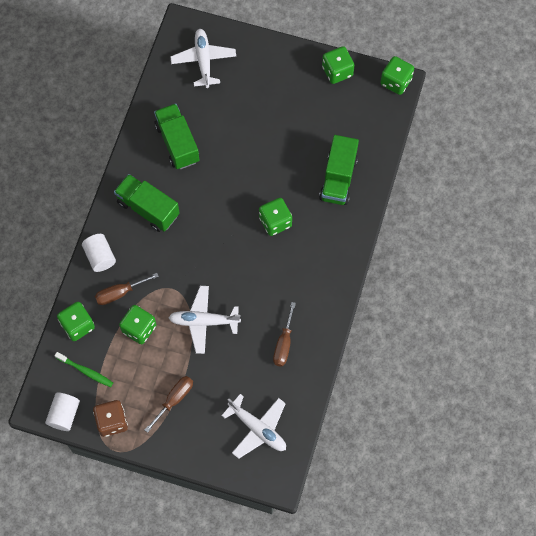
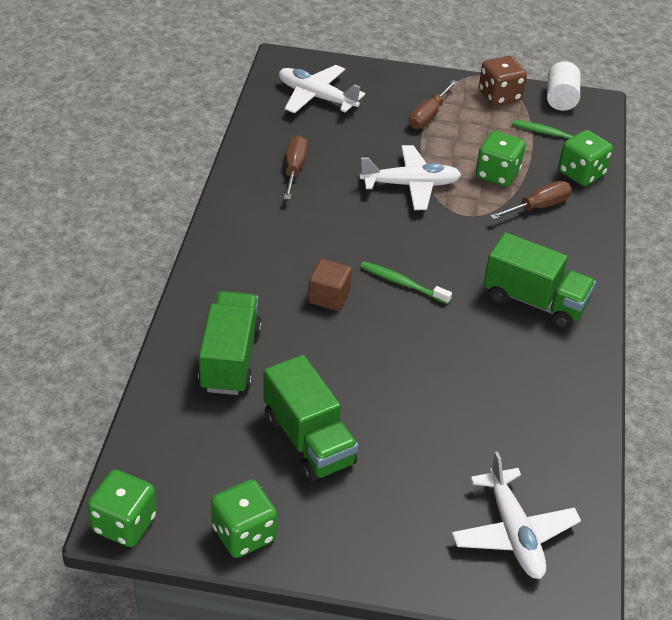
camera: 170 degrees right, 25 degrees down
(100, 257) = (583, 243): white cylinder -> none
(177, 143) = (518, 392): green truck -> green truck (308, 440)
(227, 230) = (402, 283): none -> green toothbrush
(275, 222) = (329, 297): green dice -> brown cube

